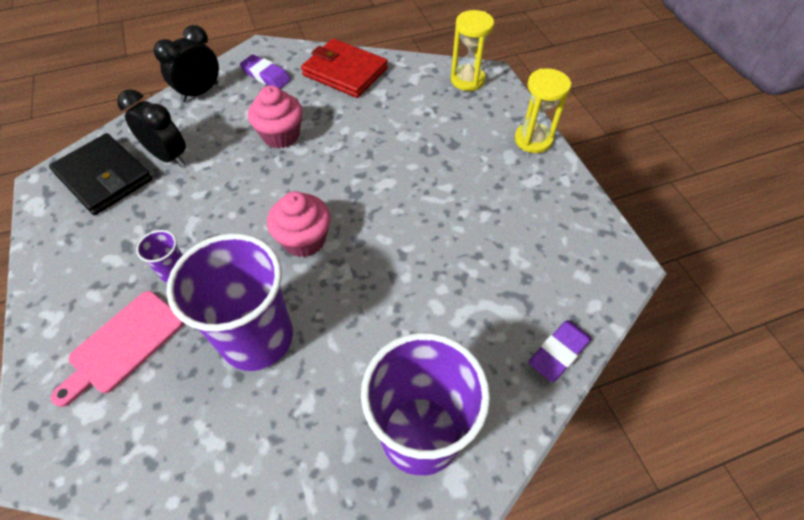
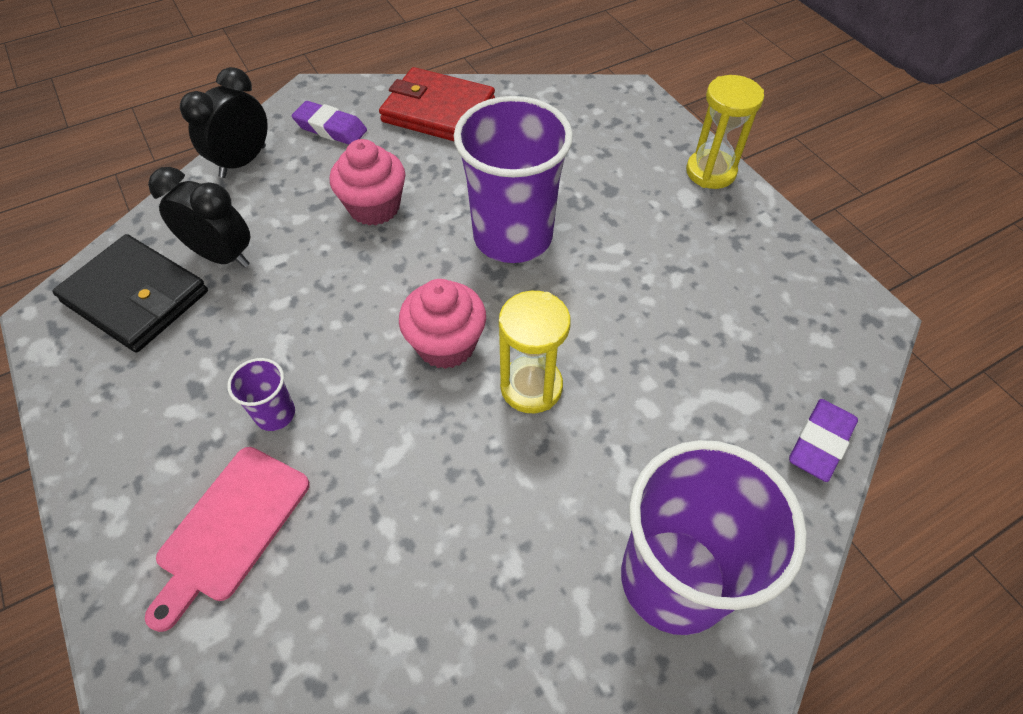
camera: 10 degrees left, 0 degrees up
(257, 338) = (419, 488): purple cup -> purple cup (512, 236)
(467, 80) = (604, 104): yellow hourglass -> yellow hourglass (531, 387)

